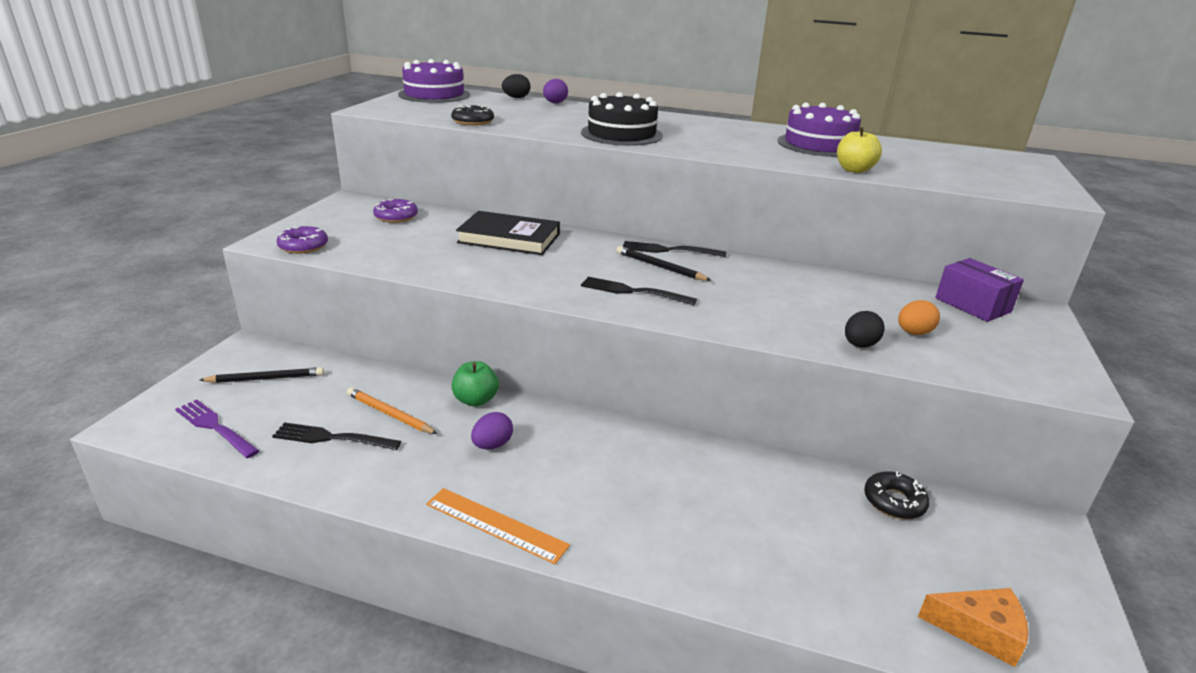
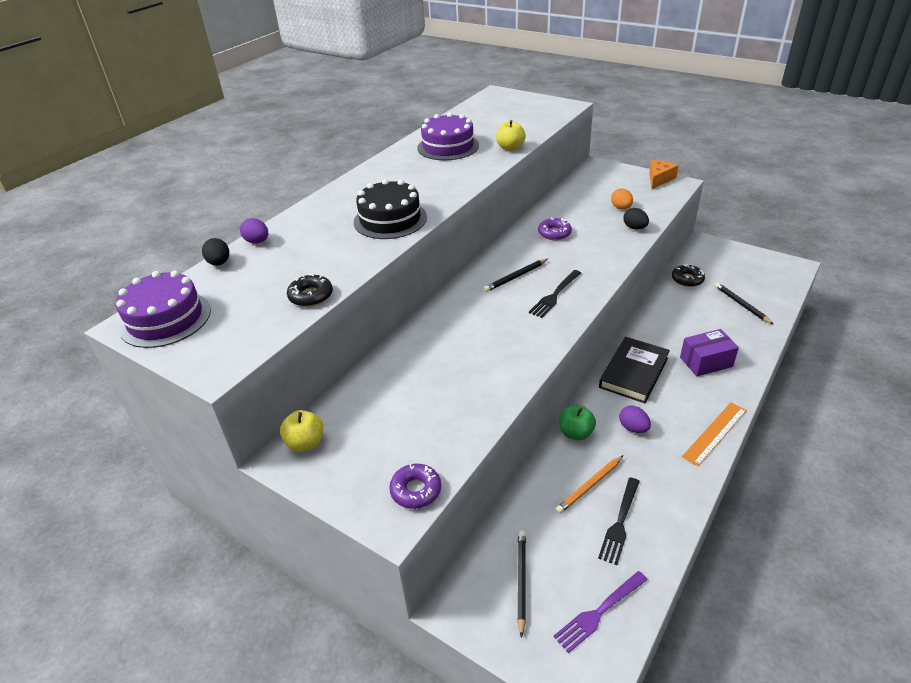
camera: 70 degrees left, 10 degrees up
(367, 204) = (305, 443): none -> yellow apple
(396, 217) = (355, 419): purple donut -> purple donut (554, 233)
(509, 238) = (438, 346): black book -> black book (633, 372)
(668, 250) = (486, 268): black fork -> none
(864, 576) = (741, 304): none -> black pencil
(972, 305) = (589, 181): purple box -> purple box (706, 362)
(979, 631) = (770, 284): orange cheese -> orange cheese (659, 179)

